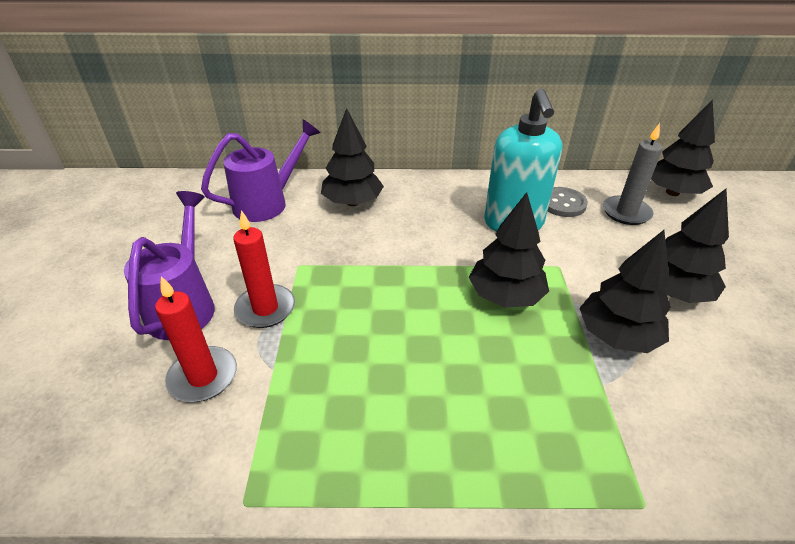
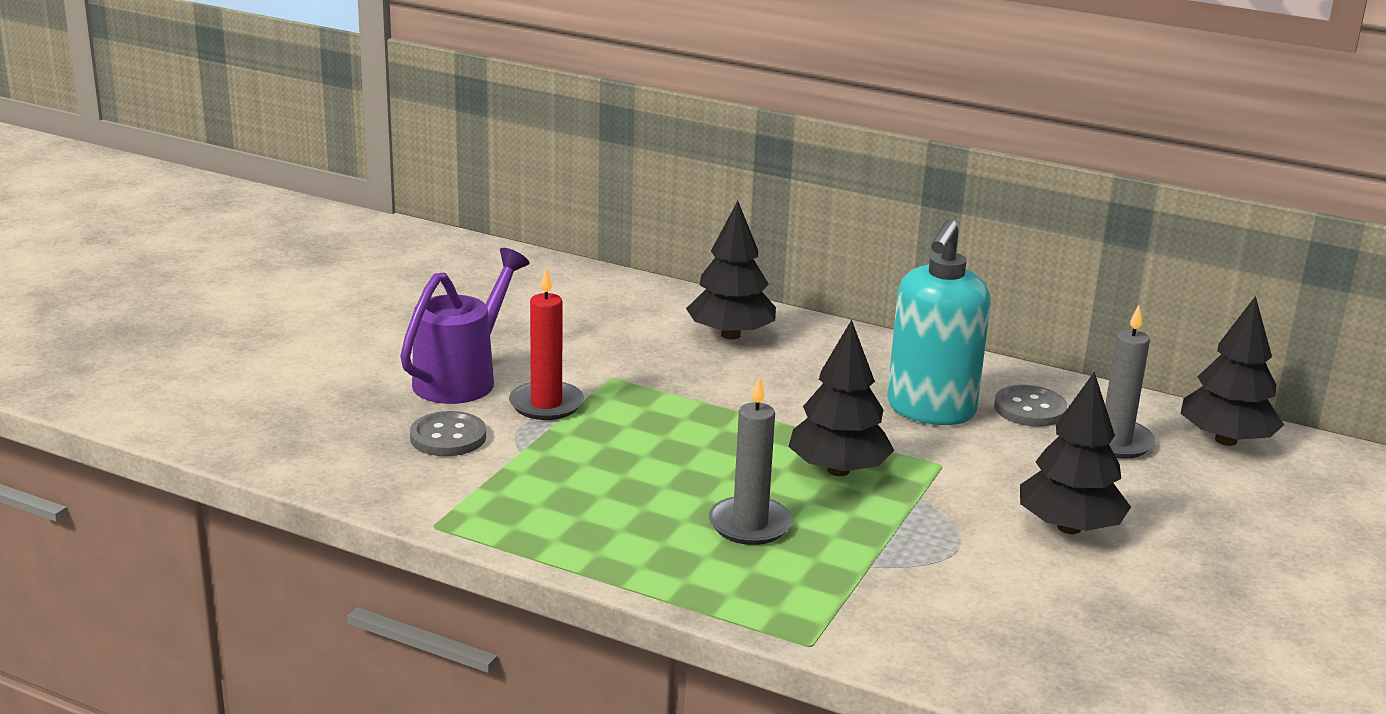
camera: 25 degrees right, 15 degrees down
(203, 377) = (448, 437): red candle -> grey button
(267, 203) = (619, 309): purple watering can -> none
(493, 378) = (750, 525): none -> grey candle
(617, 336) = (938, 538): black tree -> none

